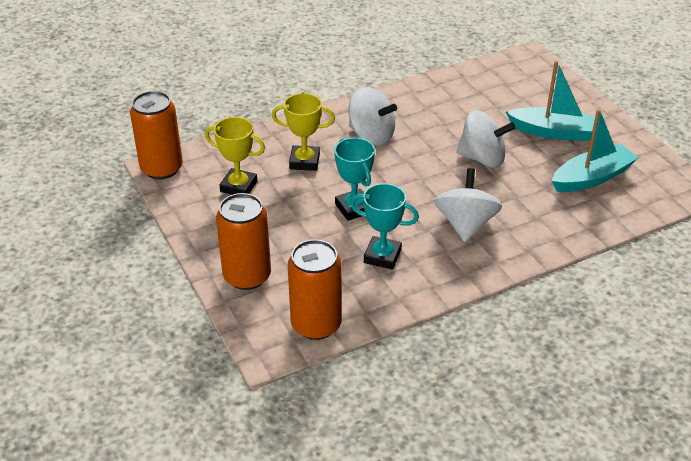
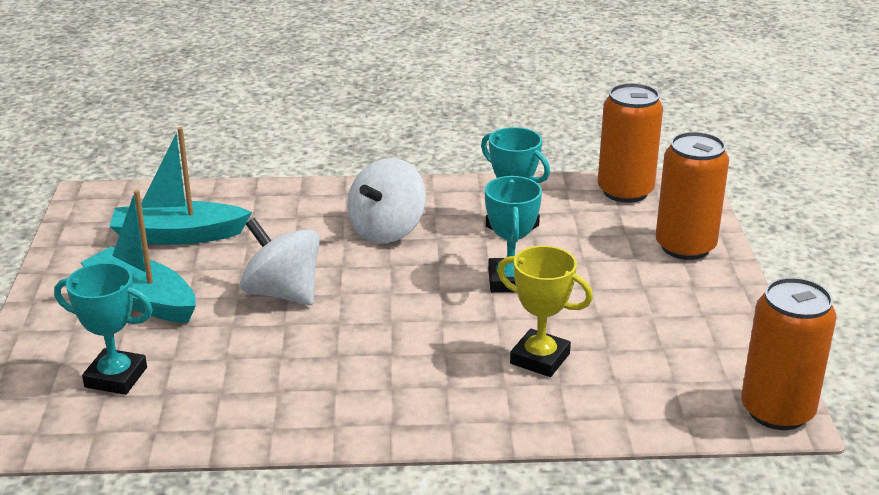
camera: 155 degrees left, 10 degrees down
(238, 186) = (658, 349): yellow trophy -> none
(371, 135) = (408, 369): white spinning top -> none
(511, 91) = (116, 377): none -> turquoise trophy

